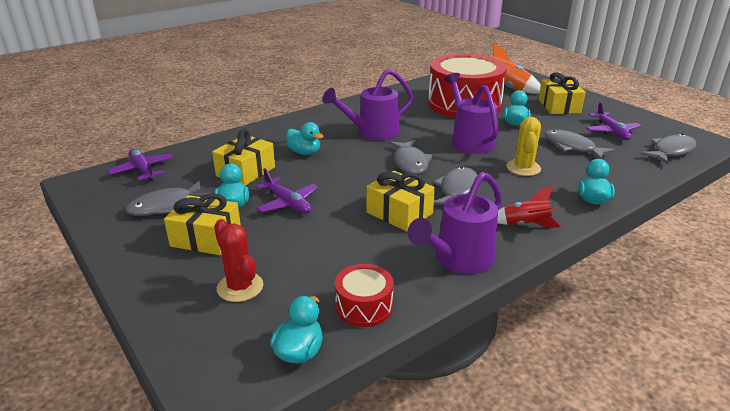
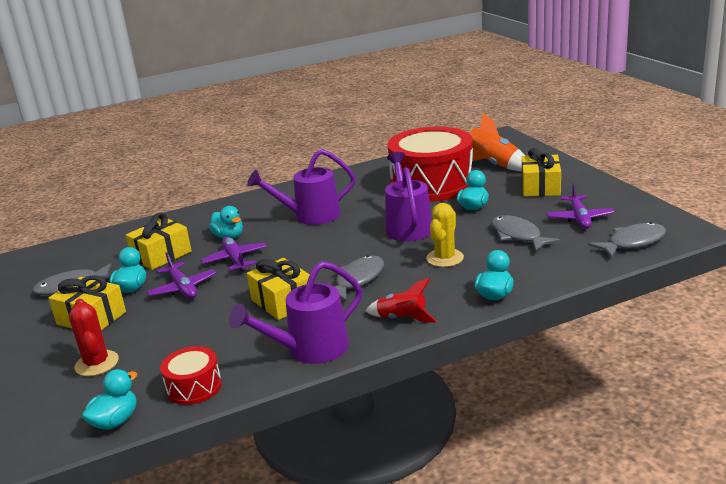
camera: 15 degrees right, 5 degrees down
(143, 170) = (69, 251): purple plane -> purple plane (235, 259)
(410, 163) = (328, 250): grey fish -> none

